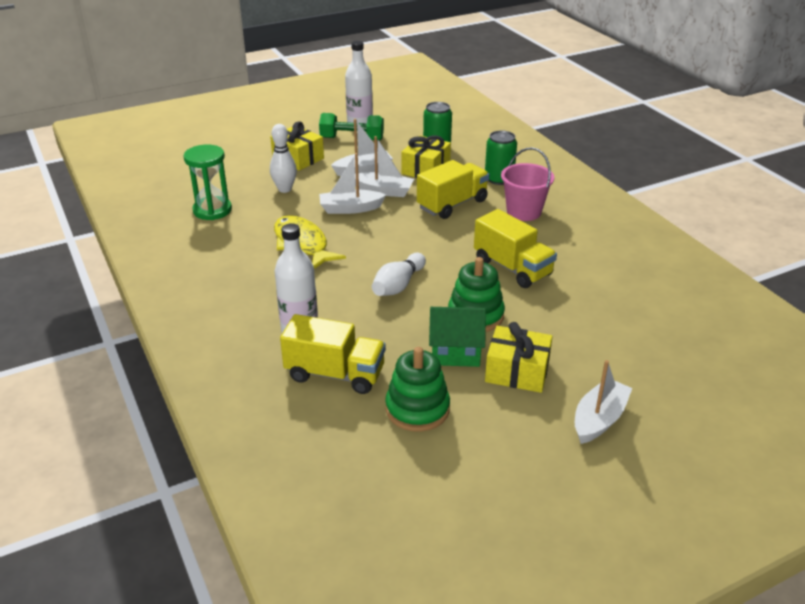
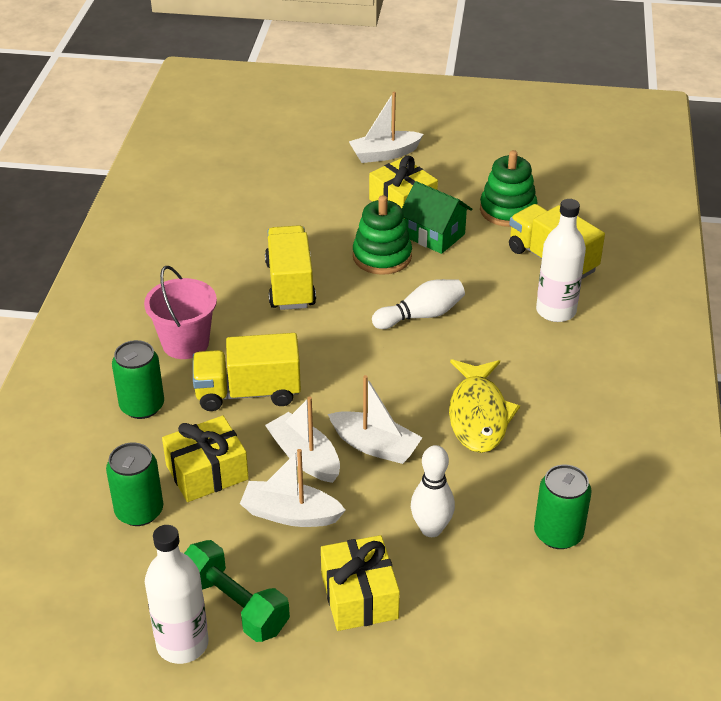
camera: 145 degrees left, 5 degrees up
(212, 210) = (558, 534): green hourglass -> green can

